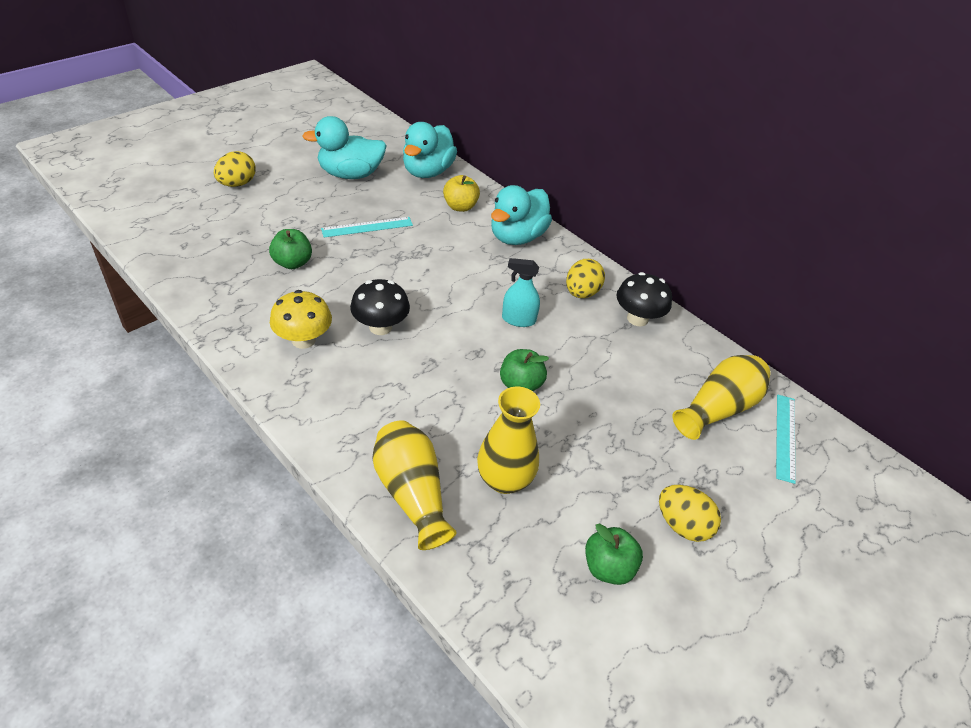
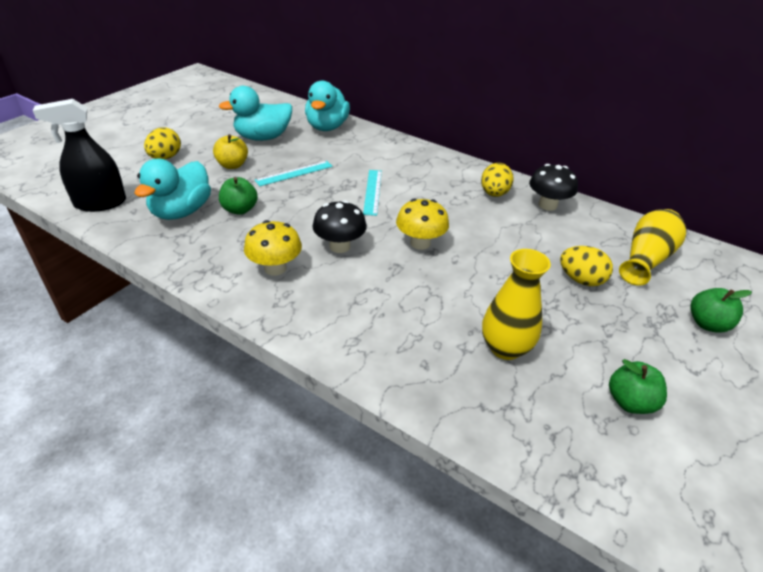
camera: 10 degrees left, 5 degrees down
(154, 230) = (100, 203): none -> black spray bottle
(411, 493) = (430, 376): yellow vase -> none
(460, 207) = (365, 148): yellow apple -> yellow apple (232, 165)
(469, 339) = (420, 243): none -> yellow mushroom
(517, 237) = (422, 162): turquoise duck -> turquoise duck (181, 211)
(518, 319) = (453, 221): turquoise spray bottle -> none
(520, 385) = (480, 270): green apple -> green apple (707, 324)
(682, 525) = (670, 354): yellow egg -> yellow egg (581, 280)
(785, 437) = (708, 270): turquoise ruler -> turquoise ruler (372, 191)

